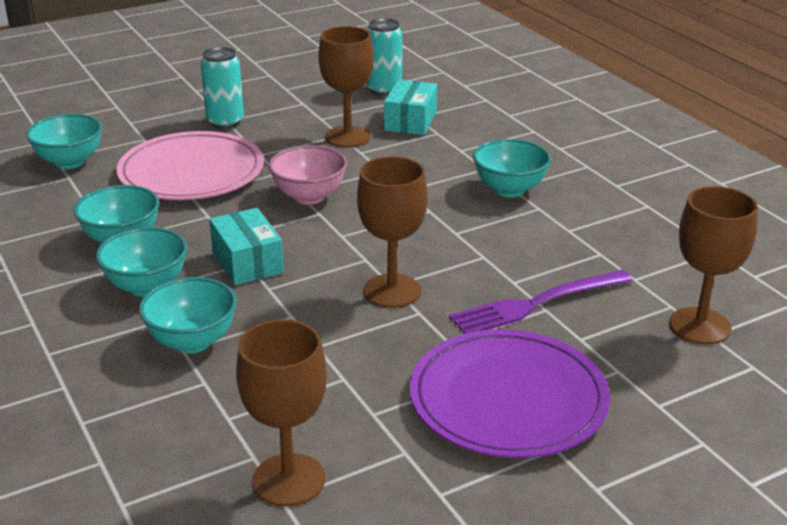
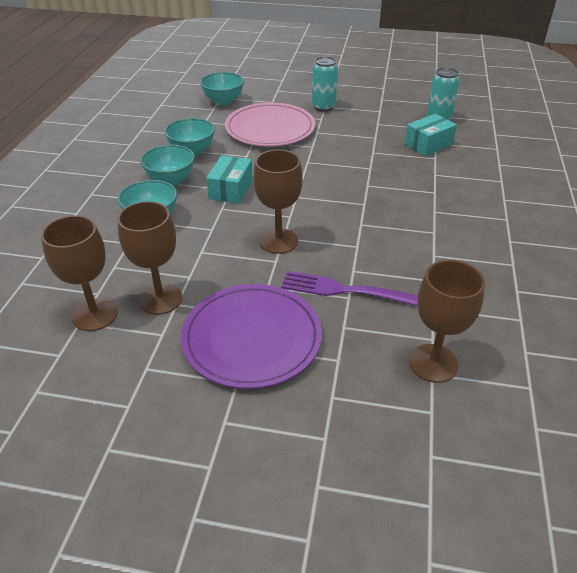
camera: 40 degrees right, 10 degrees up
(309, 196) = (309, 167): pink bowl -> none
(348, 137) = (377, 140): brown goblet -> brown goblet (160, 299)
(509, 189) = (431, 212): turquoise bowl -> none

